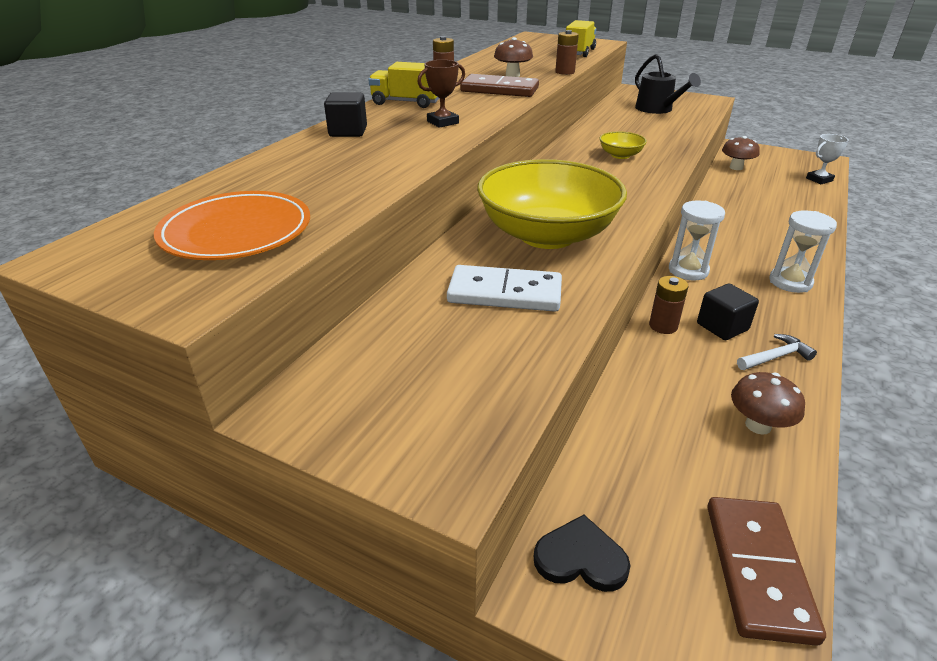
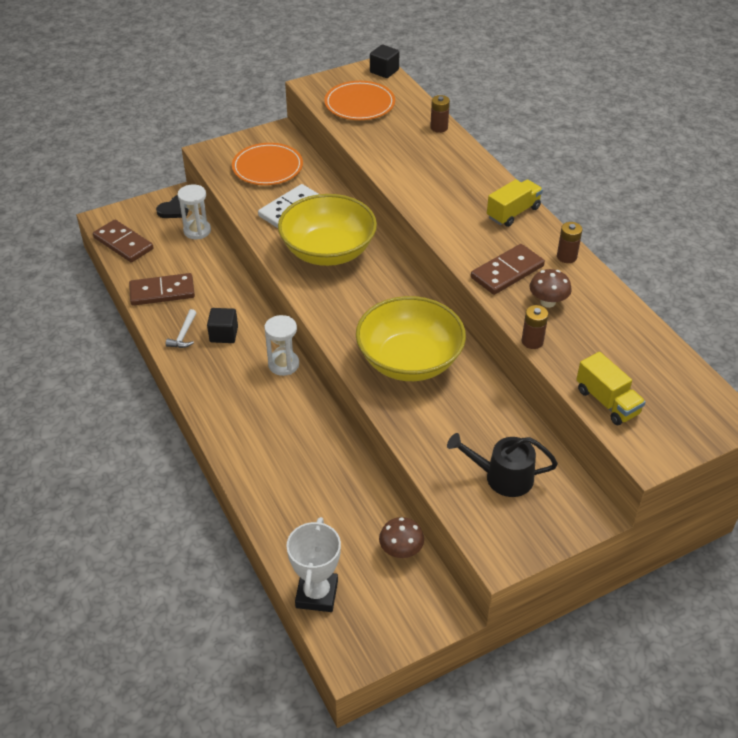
camera: 125 degrees right, 10 degrees up
(348, 131) = (468, 168): black cube -> black cube (384, 71)
(425, 364) = (267, 167): none -> orange plate
(442, 122) = (450, 210): brown trophy -> none
(620, 155) = (409, 361): yellow bowl -> yellow bowl, size x2.40
(663, 326) = (250, 312): brown battery -> brown battery (439, 127)
(758, 425) = (162, 292): brown mushroom -> brown domino
(790, 282) = (221, 402): white hourglass -> white hourglass (197, 231)
(819, 179) = (316, 594): white trophy -> white trophy, size x1.64

